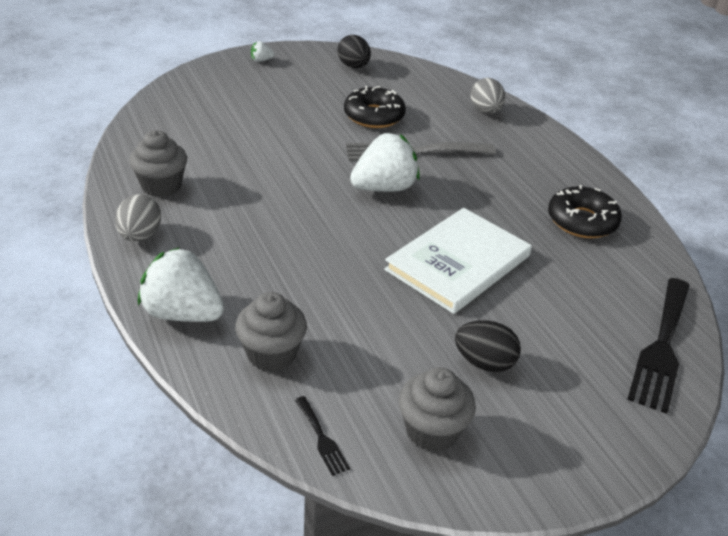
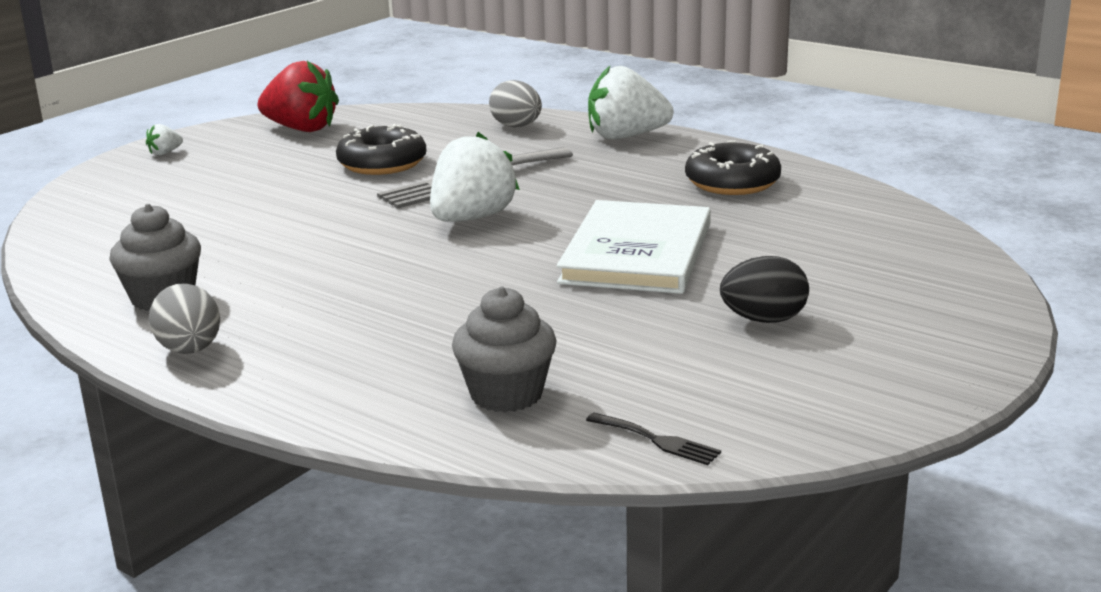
camera: 25 degrees left, 15 degrees down
(183, 313) = (343, 398): white strawberry -> white strawberry (626, 137)
(353, 66) = (301, 129): black egg -> red strawberry
(432, 431) = (774, 390): grey cupcake -> none
(661, 347) = (928, 250): black fork -> none

